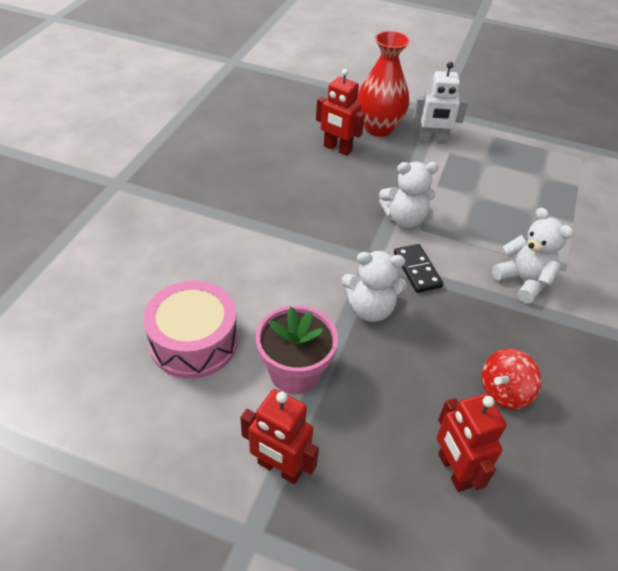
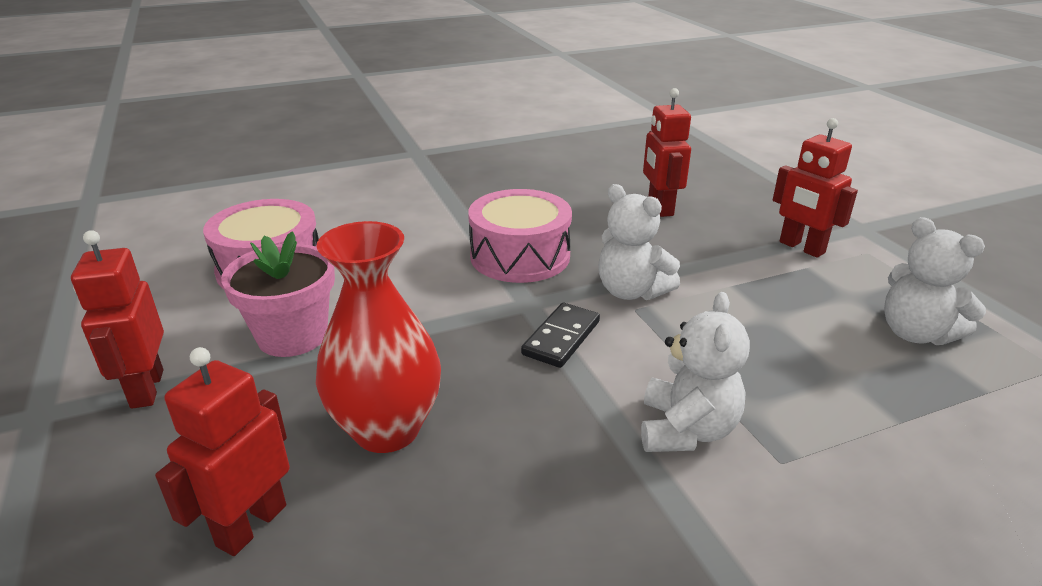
camera: 50 degrees right, 15 degrees down
(321, 231) = (520, 256): none -> pink drum
(370, 309) = (449, 337): white teddy bear -> white teddy bear (915, 333)
(378, 128) = (744, 211): red vase -> red vase (387, 429)
(432, 140) = (801, 247): white robot -> red robot
(504, 391) = (445, 509): red spinning top -> none

